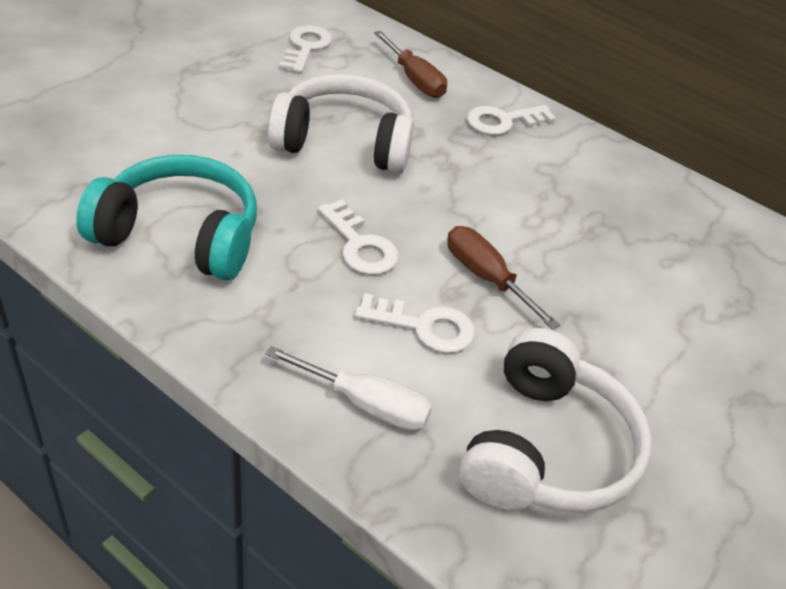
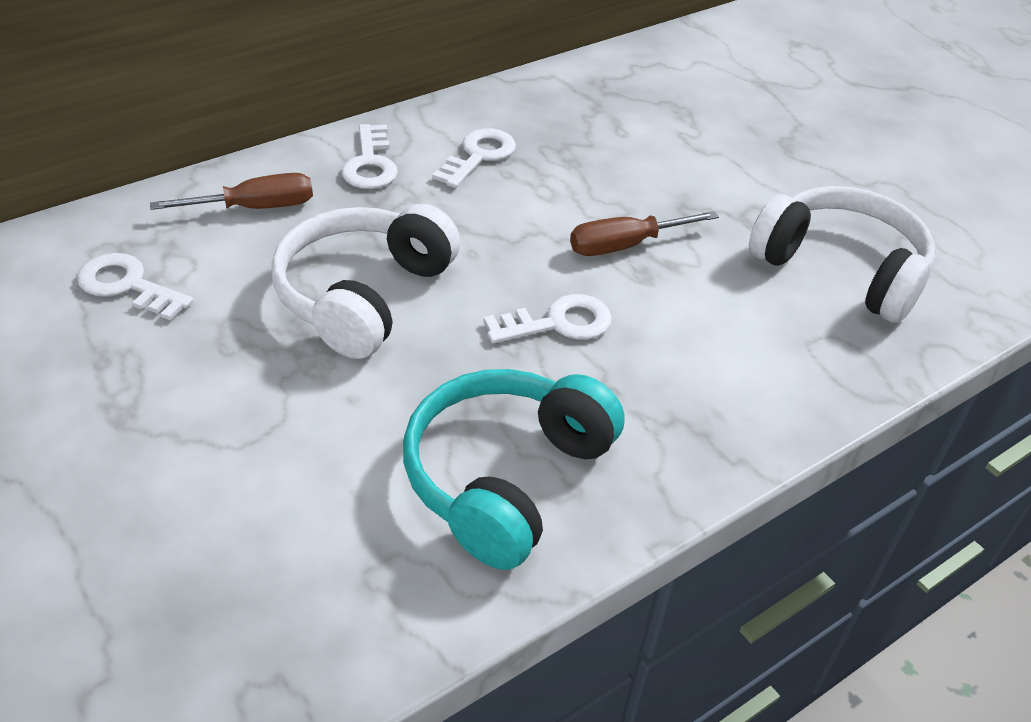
camera: 70 degrees left, 0 degrees up
(365, 404) = (788, 369): white screwdriver -> none
(424, 327) = (688, 305): white key -> white key (479, 156)

